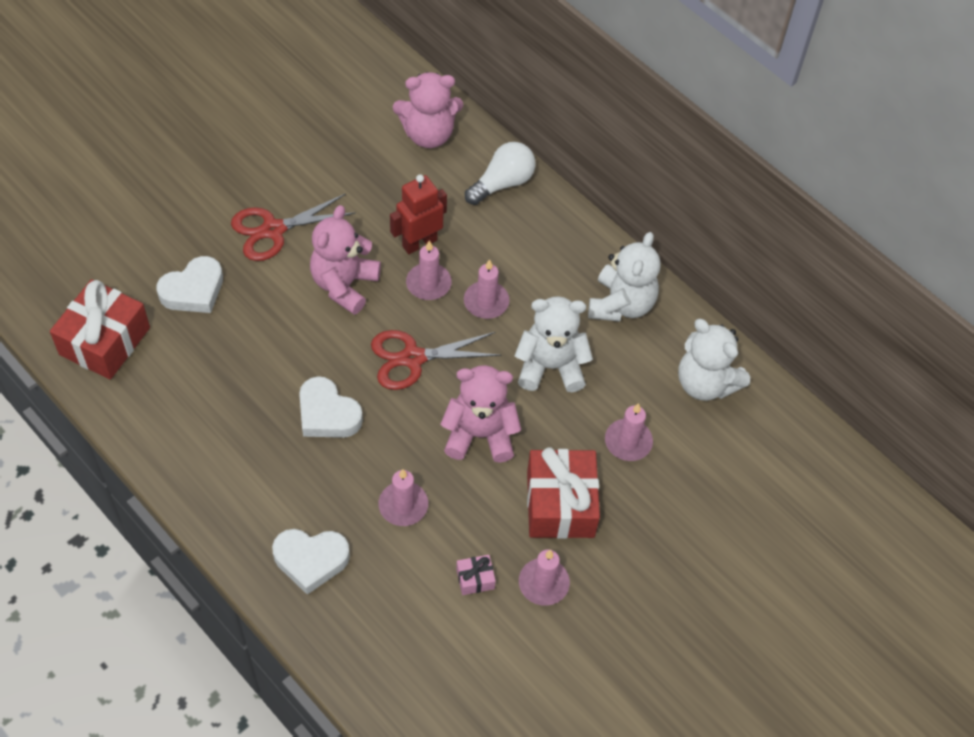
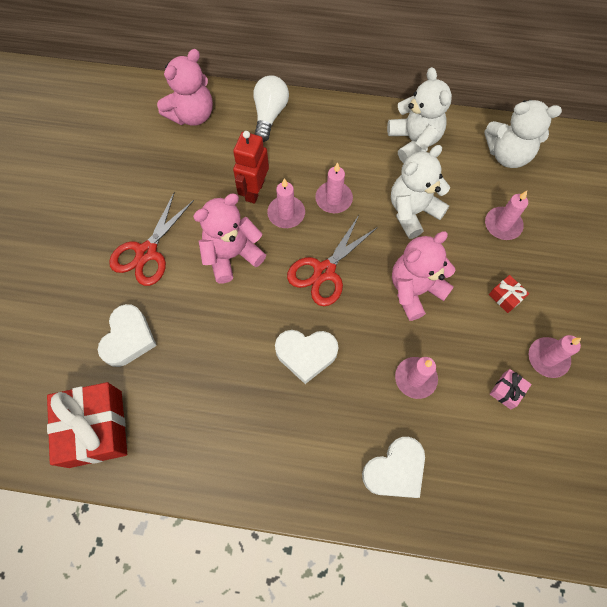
camera: 35 degrees left, 10 degrees up
(344, 285) = (232, 255): pink teddy bear -> pink teddy bear turned 75 degrees clockwise
(560, 504) = (505, 297): red gift -> red gift, size x0.44

